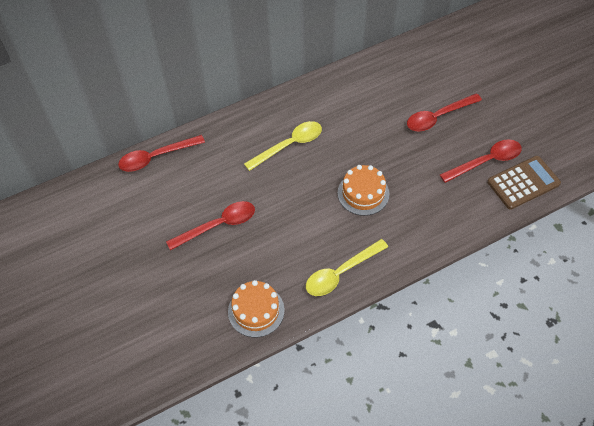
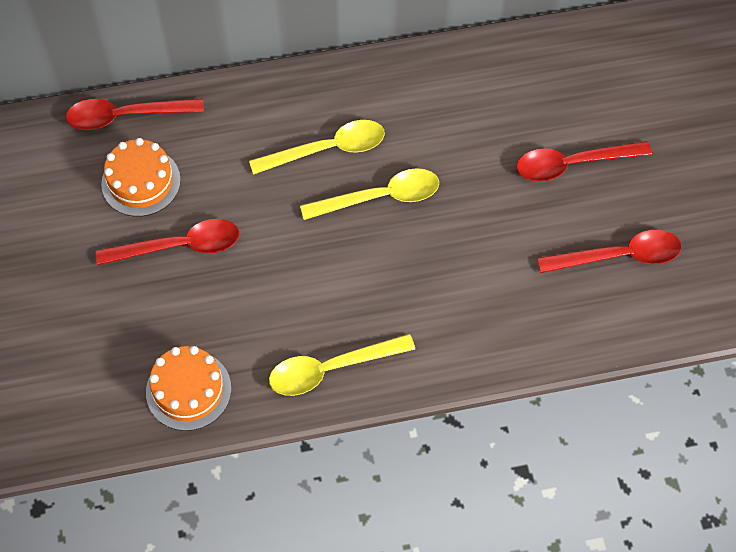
camera: 15 degrees right, 5 degrees up
(332, 164) = (380, 197): none -> yellow spoon
(363, 193) = (410, 256): orange cake -> orange cake (141, 182)
(523, 183) = (663, 306): brown calculator -> none

